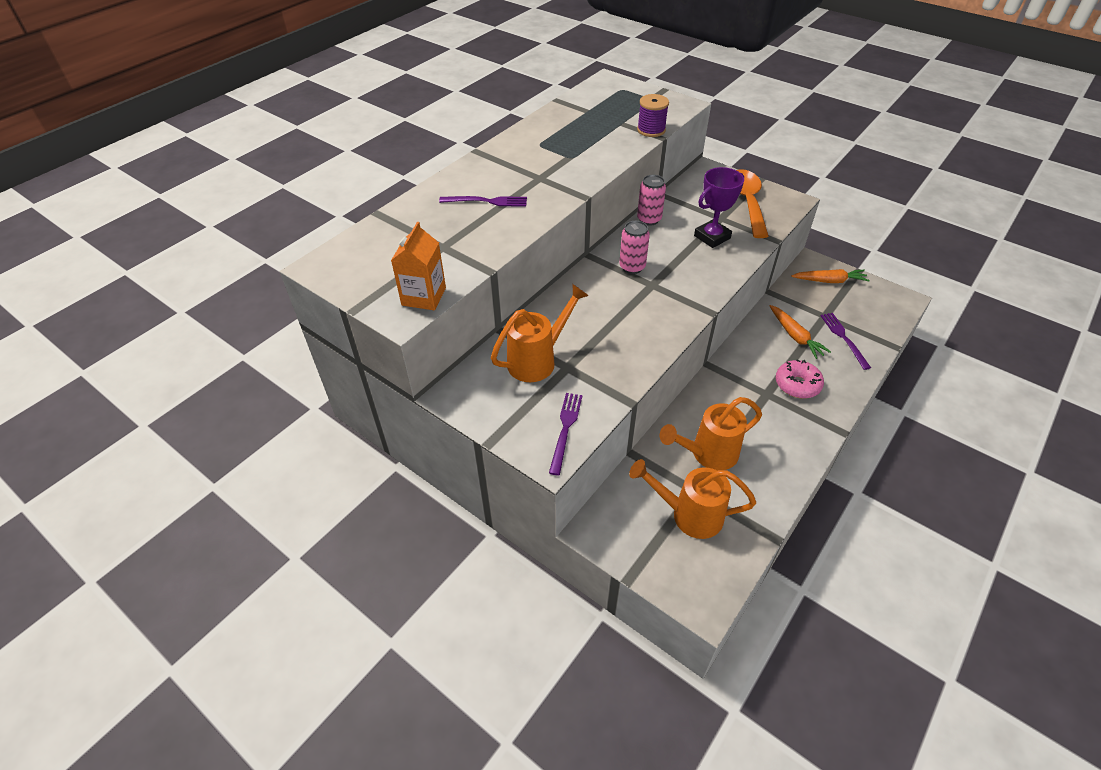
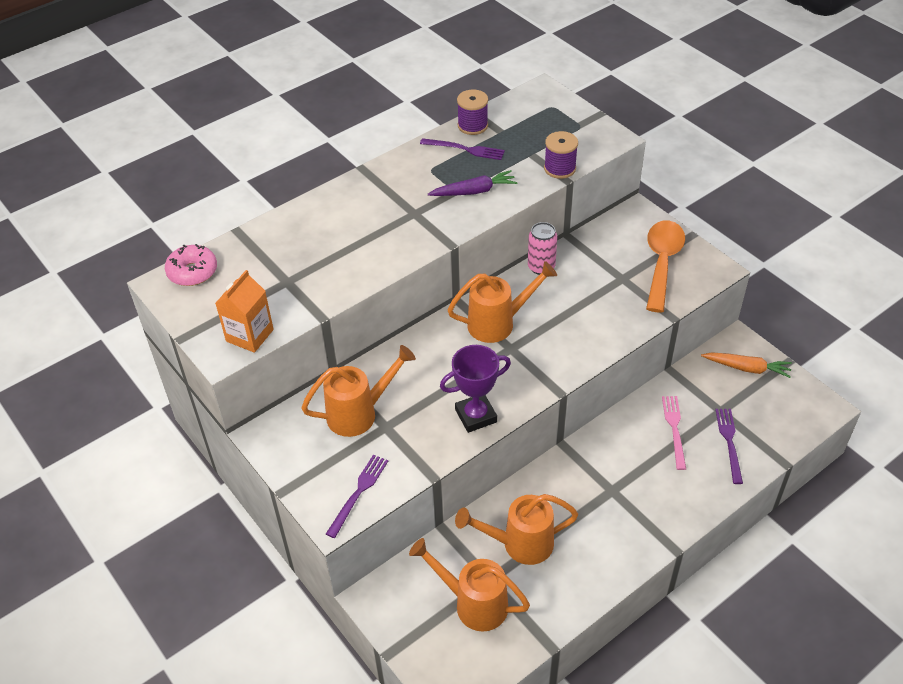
camera: 15 degrees right, 0 degrees up
(486, 201) = (349, 234): purple fork -> purple fork (465, 149)
(561, 109) = (472, 125): none -> purple spool
(585, 155) = (474, 191): none -> purple carrot
(632, 267) = (498, 323): pink can -> orange watering can
(712, 237) = (601, 301): purple trophy -> purple trophy (476, 416)
(795, 336) = (674, 429): orange carrot -> pink fork
(797, 384) = (650, 486): pink donut -> pink donut (192, 272)

